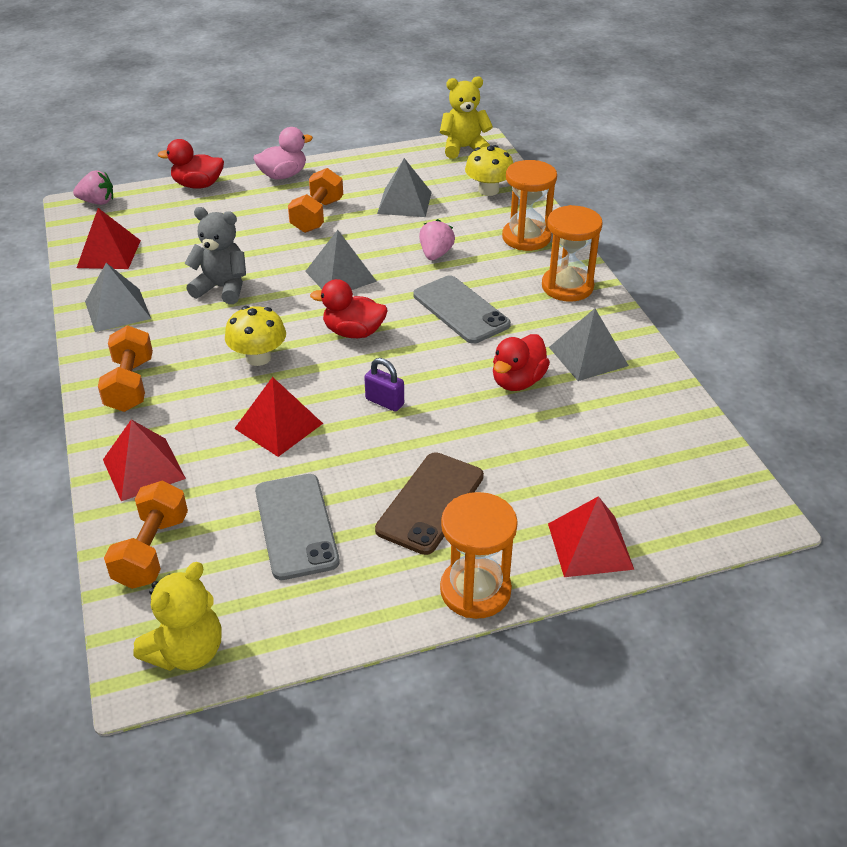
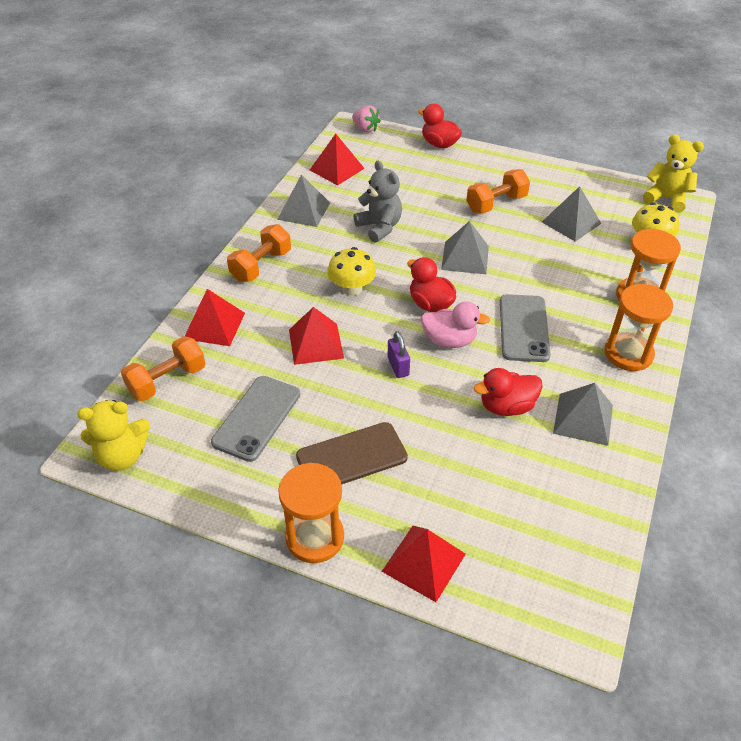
camera: 40 degrees right, 5 degrees up
(283, 175) = (504, 162): pink duck -> pink duck (449, 340)
(435, 254) = (551, 275): pink strawberry -> none

